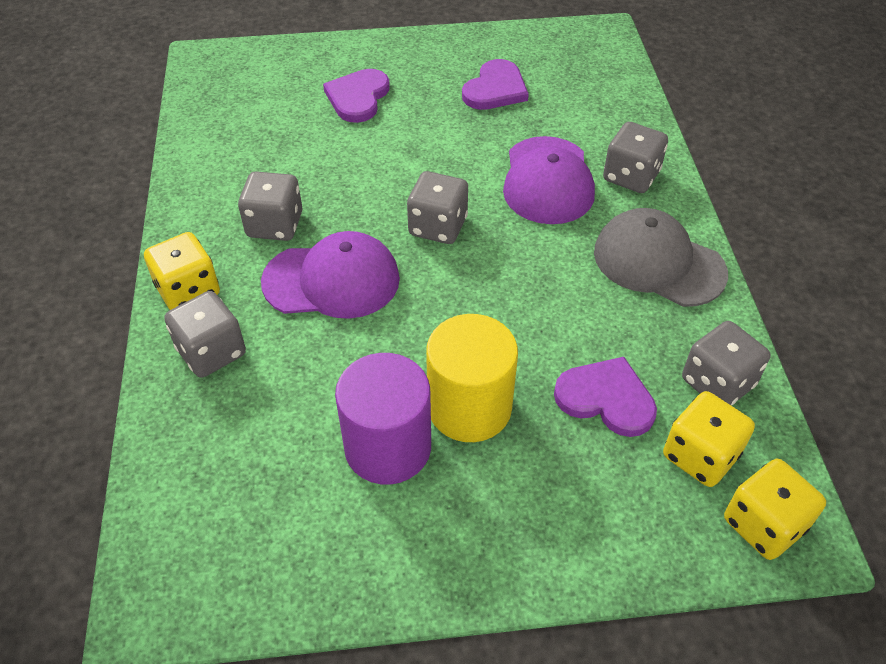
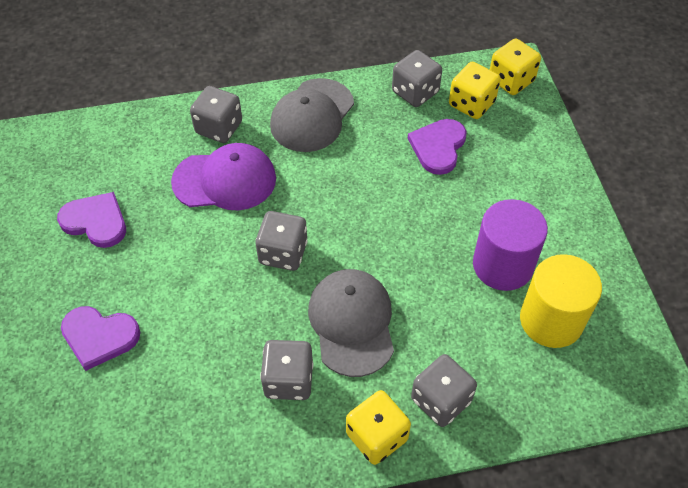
camera: 95 degrees left, 5 degrees up
(332, 280) = (352, 323): purple cap -> grey cap
(469, 407) = (460, 220): yellow cylinder -> yellow cylinder (551, 320)

